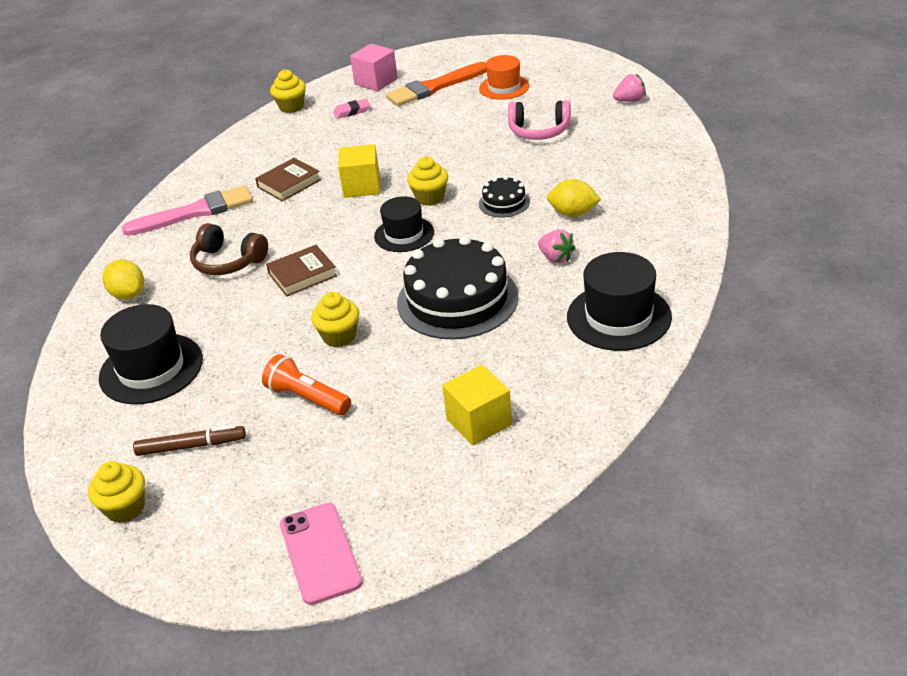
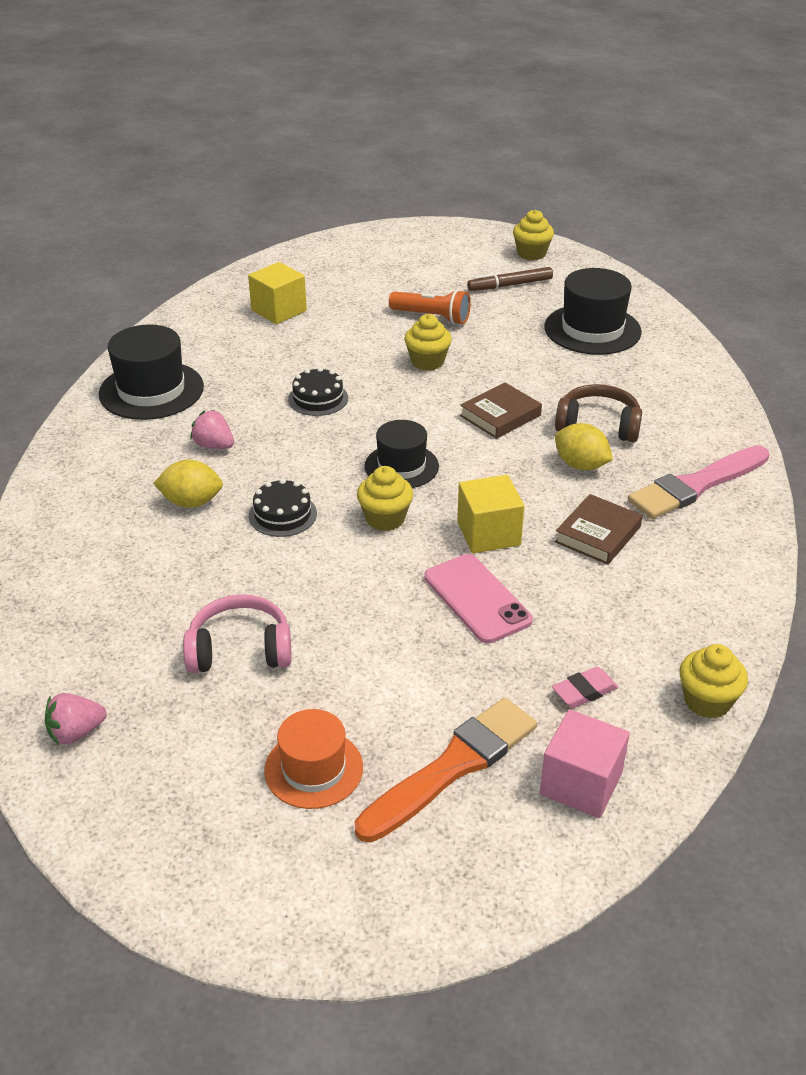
camera: 165 degrees right, 0 degrees up
(128, 294) = (681, 387): yellow lemon -> yellow lemon (580, 465)
(320, 553) = (376, 243): pink phone -> pink phone (477, 599)
(457, 299) = (318, 398): black cake -> black cake, size x0.47

